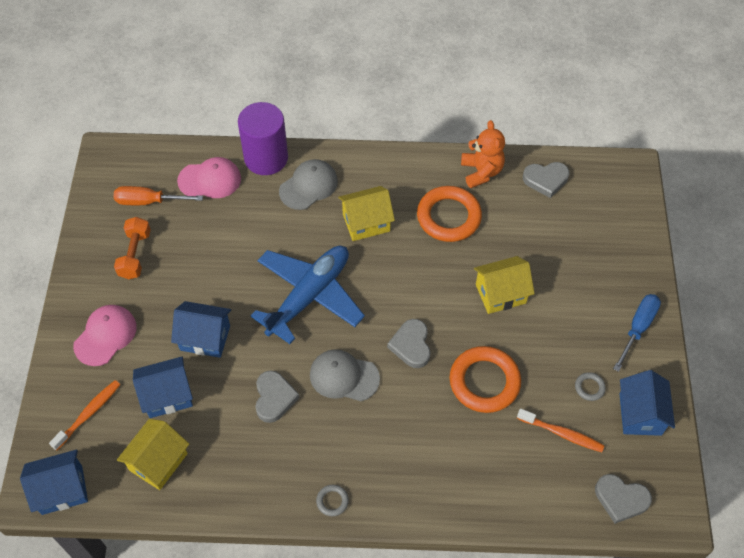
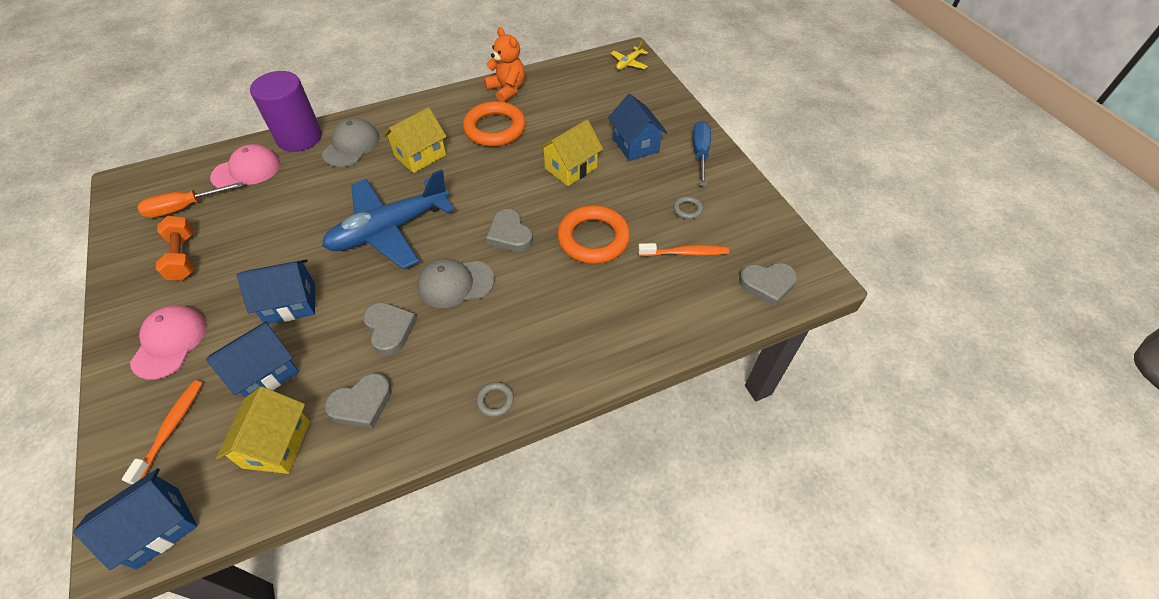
camera: 25 degrees left, 5 degrees down
(309, 296) = (389, 229): blue plane -> blue plane turned 135 degrees counterclockwise
(545, 180) = (565, 79): grey heart -> grey heart (362, 404)
(624, 183) = (629, 63): none -> yellow plane
(640, 414) = (741, 213): blue house -> blue house (635, 145)

